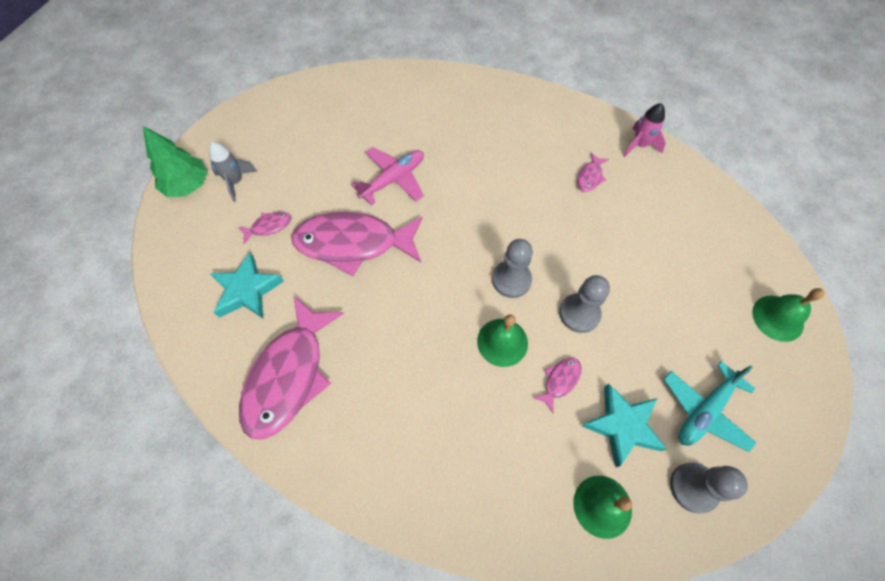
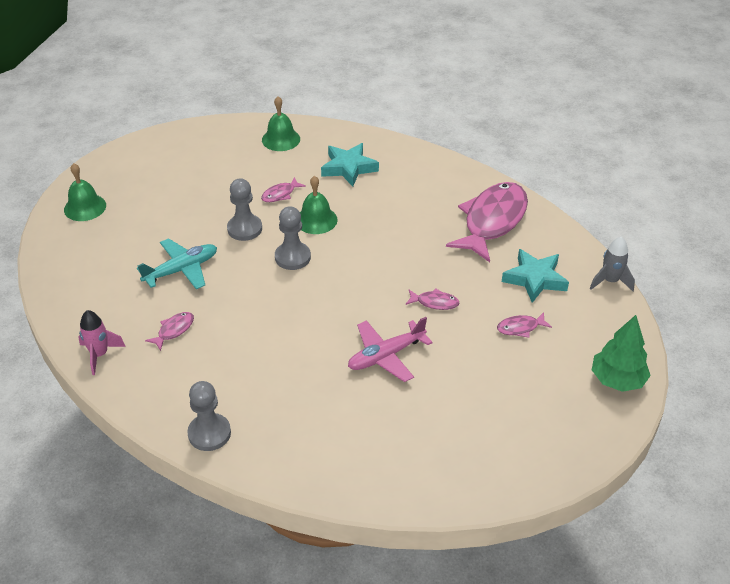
camera: 170 degrees left, 20 degrees down
(236, 182) = (563, 376): grey rocket -> grey rocket (610, 281)
(353, 243) = (435, 302): pink fish -> pink fish, size x0.41
(622, 426) = (247, 169): turquoise star -> turquoise star (349, 168)
(693, 487) = (217, 139): grey pawn -> grey pawn (209, 433)
(704, 411) = (183, 169): turquoise plane -> turquoise plane (181, 270)

